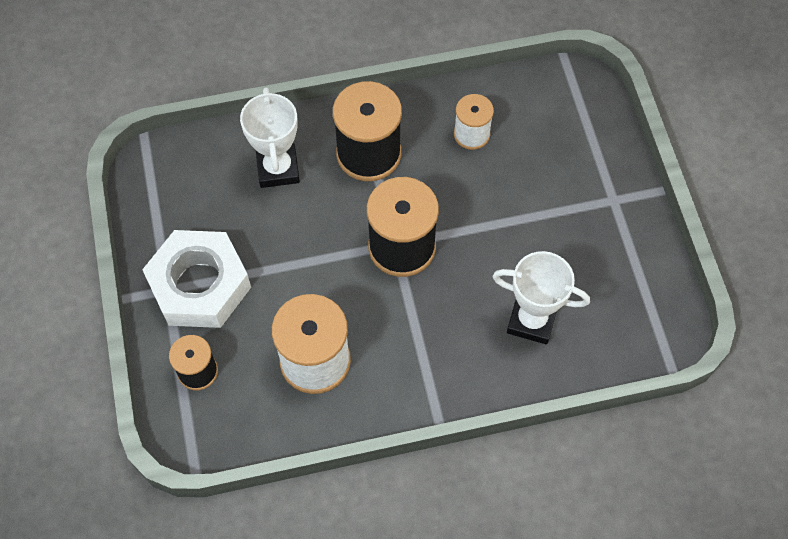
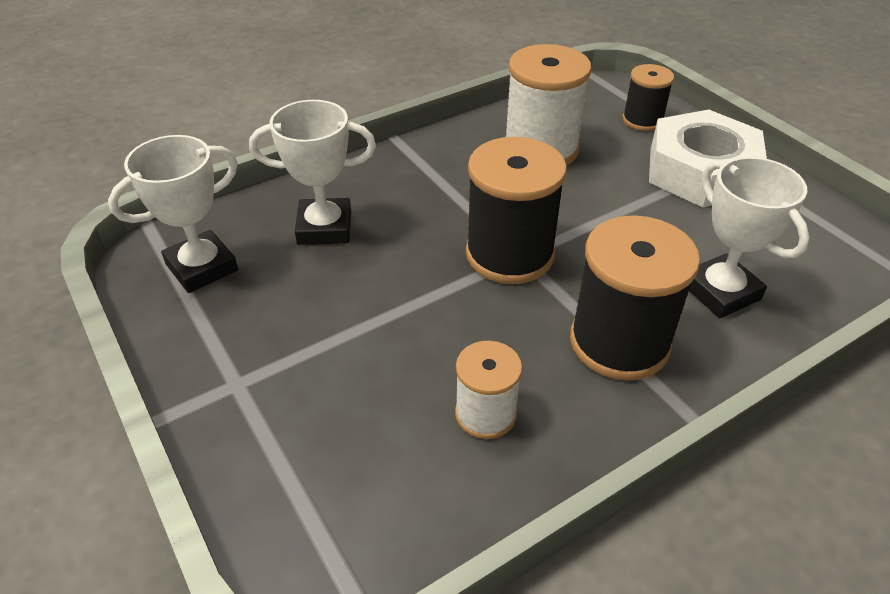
camera: 160 degrees right, 20 degrees down
(631, 307) = (202, 267): none -> white trophy

